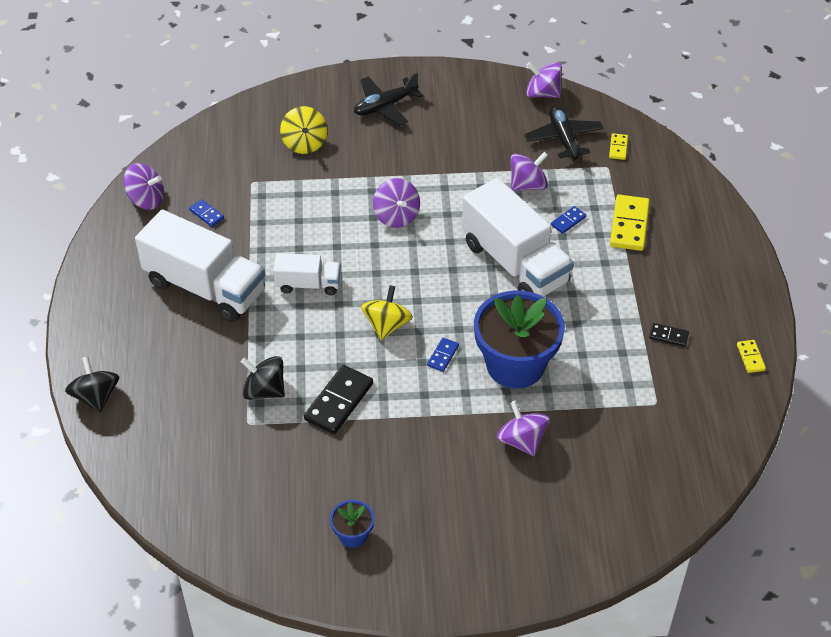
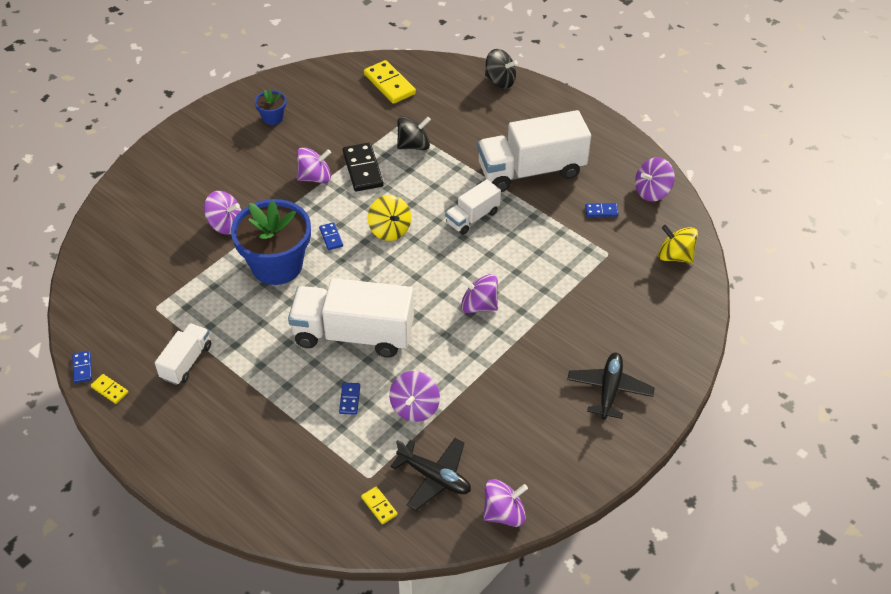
camera: 135 degrees right, 0 degrees up
(304, 143) = (619, 310): yellow spinning top -> yellow spinning top (675, 256)
(390, 427) = (315, 177): none -> purple spinning top
(629, 225) = (298, 433): yellow domino -> yellow domino (389, 84)
(668, 336) = (186, 362): black domino -> white truck
(761, 393) = (82, 368): none -> blue domino

